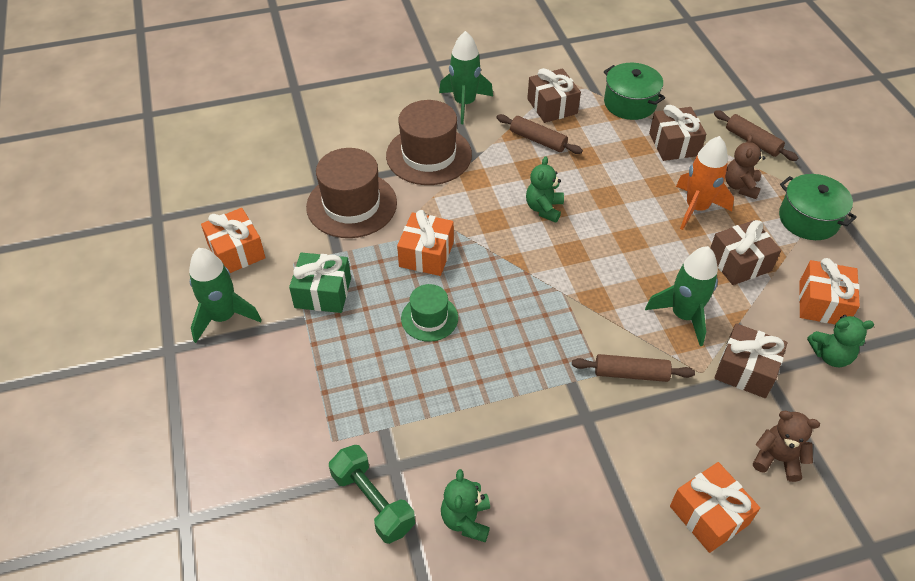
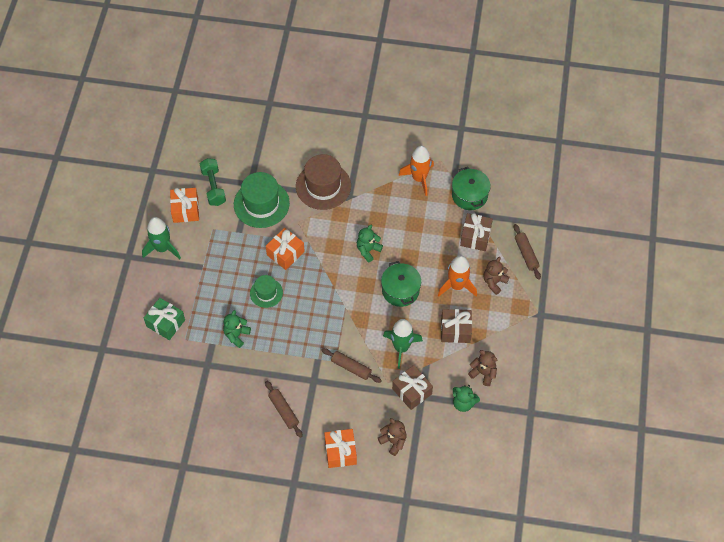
camera: 25 degrees right, 10 degrees up
(323, 293) = (219, 255): green gift -> green gift (165, 323)
(351, 205) = (261, 204): brown hat -> green hat
(373, 501) = (189, 377): green dumbbell -> green dumbbell (213, 187)
(464, 103) = (366, 155): green rocket -> none
(466, 520) = (227, 404): green teddy bear -> green teddy bear (236, 335)
(538, 140) = (394, 200): brown rolling pin -> brown rolling pin (283, 411)
(552, 106) = (419, 178): brown gift -> orange rocket
(808, 219) = (518, 320): green pot -> green pot (400, 290)
(822, 303) = (483, 373): orange gift -> brown teddy bear

